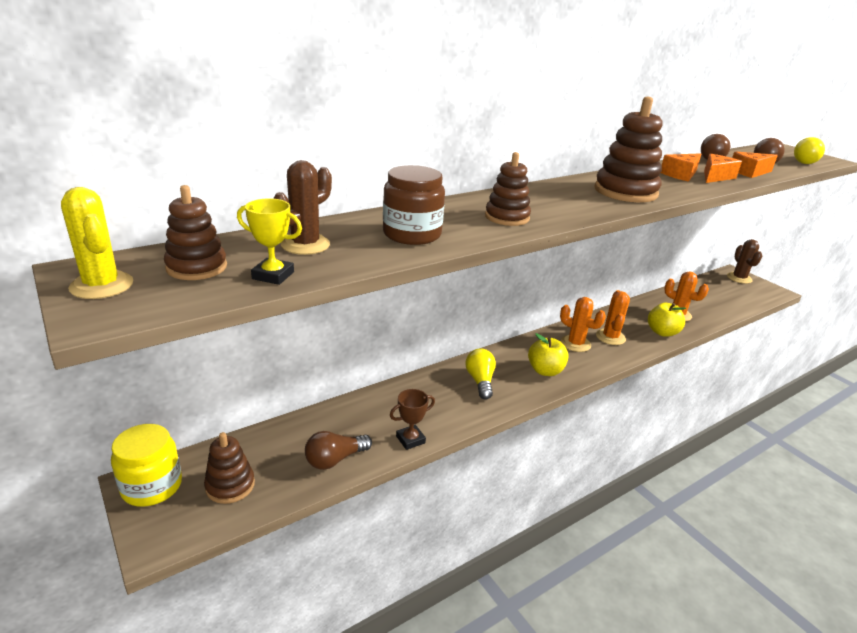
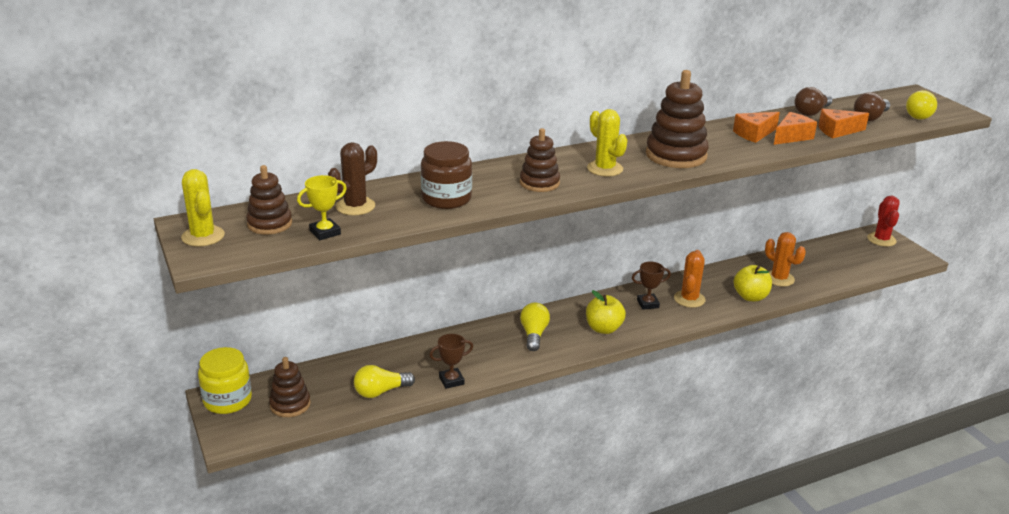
camera: 10 degrees right, 0 degrees up
(273, 275) = (325, 232): yellow trophy -> yellow trophy turned 60 degrees counterclockwise
(335, 459) = (381, 392): brown light bulb -> yellow light bulb
(565, 204) = (605, 169): none -> yellow cactus
(575, 344) = (647, 304): orange cactus -> brown trophy
(739, 278) = (881, 239): brown cactus -> red cactus

